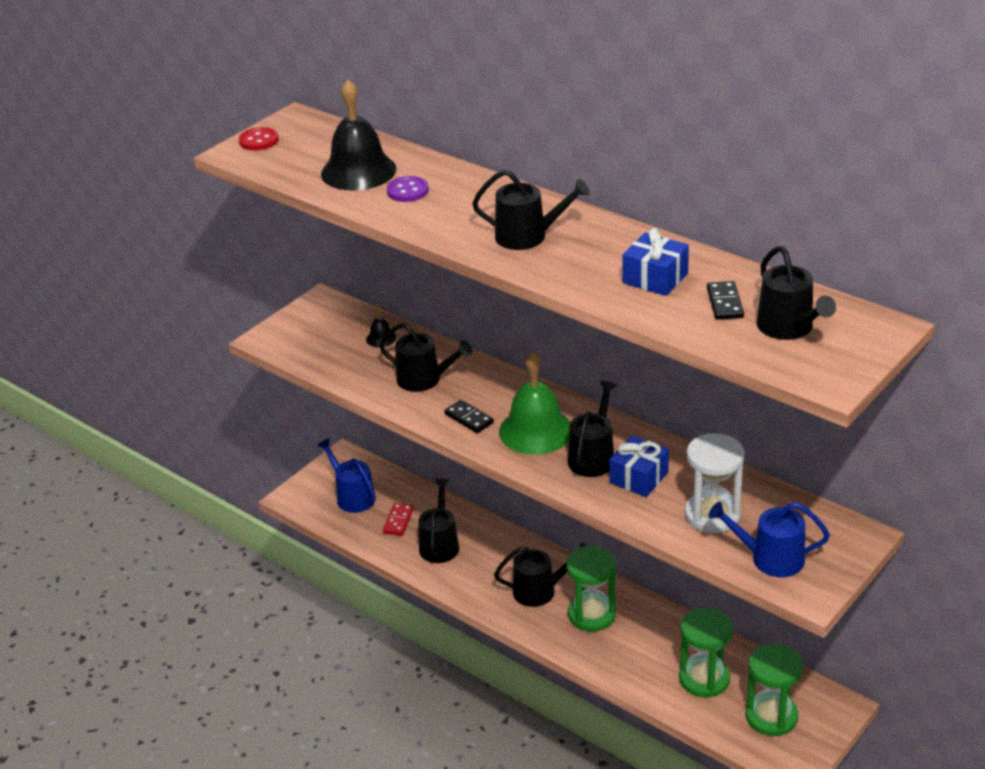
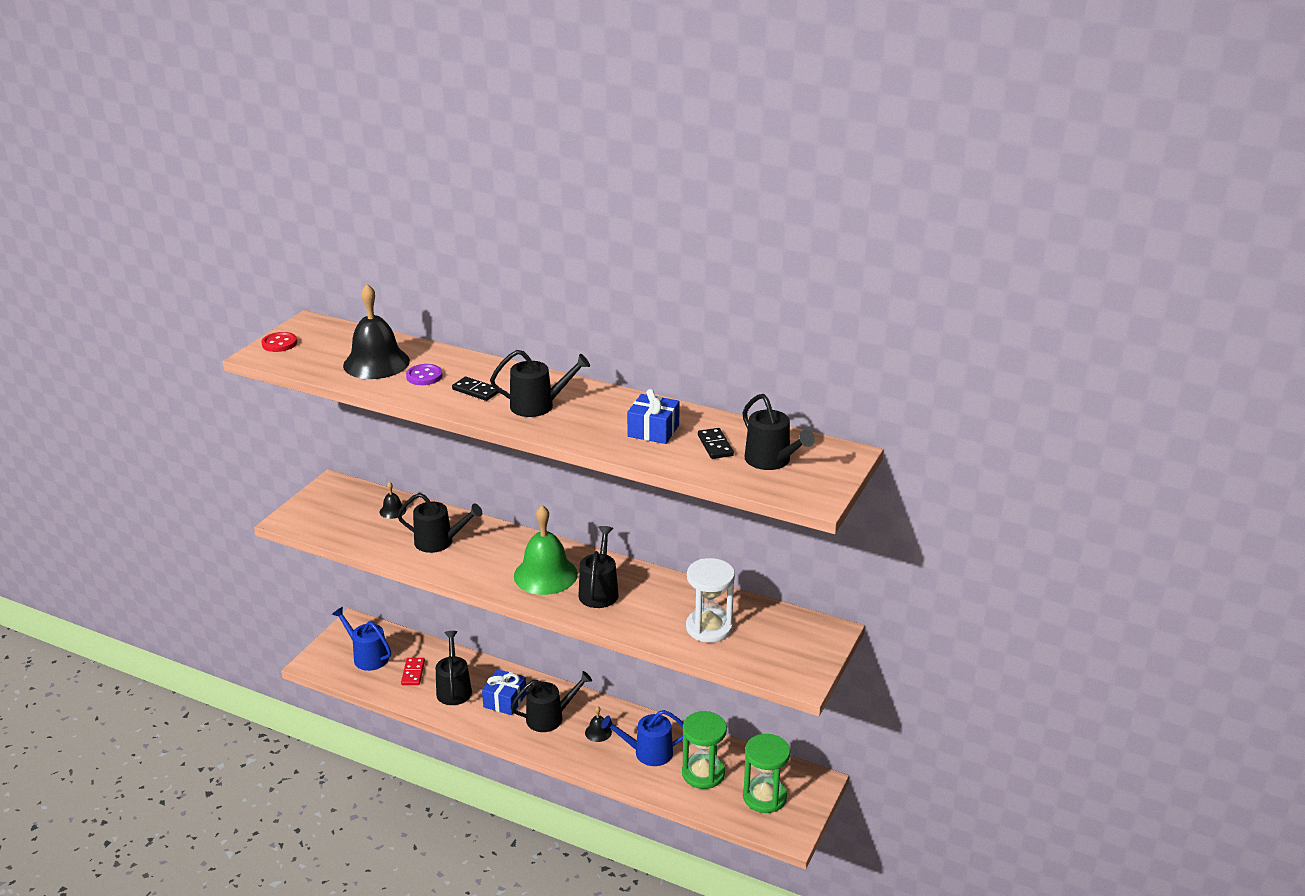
camera: 15 degrees left, 5 degrees down
(469, 418) = (485, 570): black domino -> black domino (476, 391)
(592, 614) = (598, 732): green hourglass -> black bell
(638, 477) = (641, 604): blue gift -> blue gift (505, 700)
(770, 558) = (764, 657): blue watering can -> blue watering can (648, 752)

